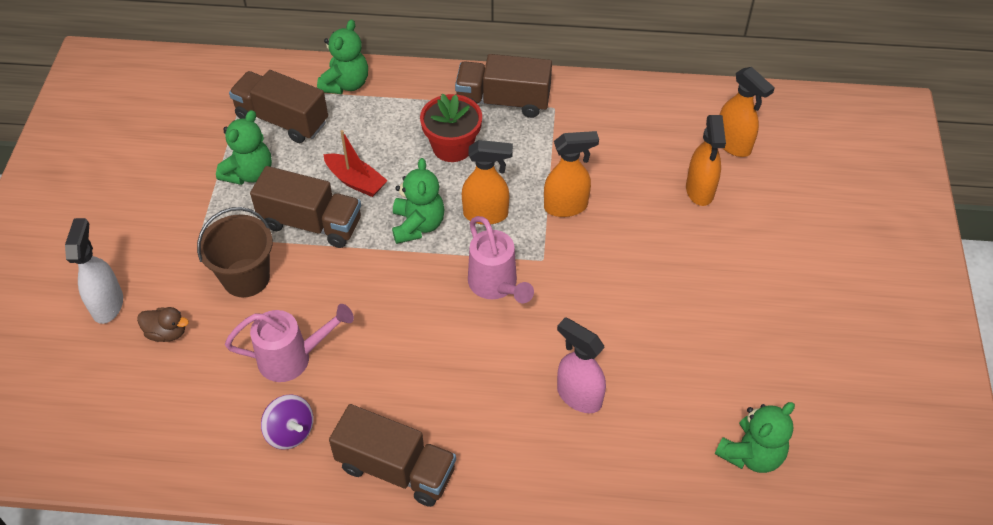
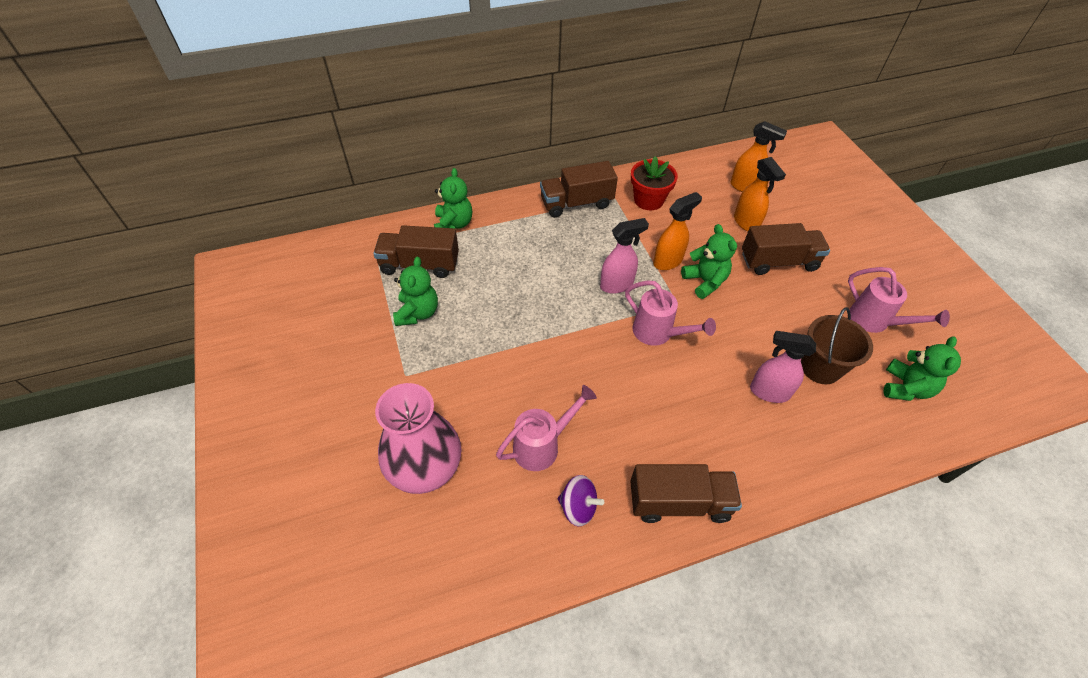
camera: 25 degrees left, 0 degrees up
(108, 304) = (357, 461): white spray bottle -> none
(167, 333) = (424, 465): brown duck -> pink vase
(246, 278) = (464, 395): brown bucket -> brown bucket (820, 367)
(311, 223) = (491, 334): brown truck -> brown truck (778, 262)
(356, 181) = (505, 292): red boat -> none
(418, 225) = (573, 309): green teddy bear -> green teddy bear (705, 281)
(452, 147) = (561, 245): red flower pot -> red flower pot (648, 200)
(486, 214) = (617, 285): orange spray bottle -> pink spray bottle
(775, 365) = (874, 321): none -> pink watering can

